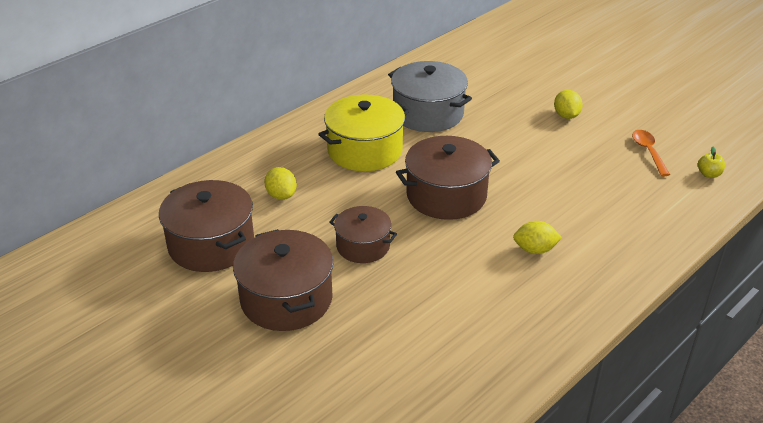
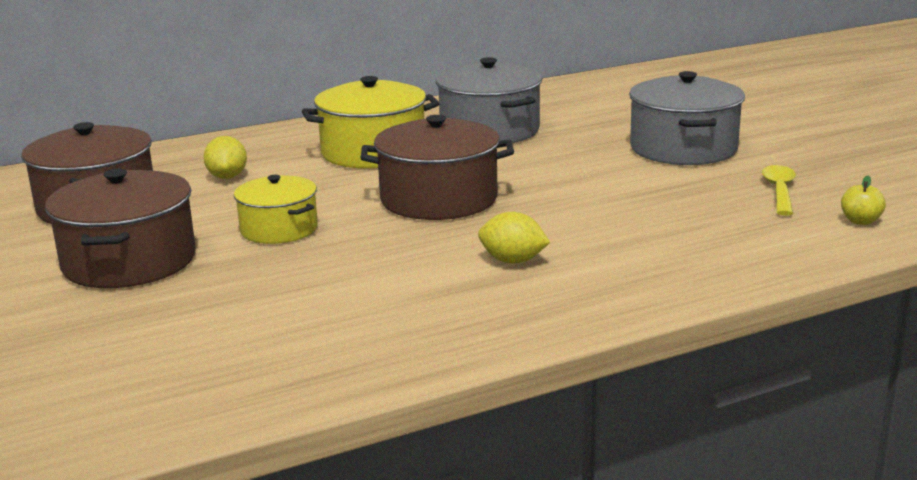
camera: 20 degrees right, 15 degrees down
(363, 246) = (279, 229): brown pot -> yellow pot
(566, 116) = (683, 148): yellow lemon -> grey pot
(648, 152) = (779, 191): orange spoon -> yellow spoon

